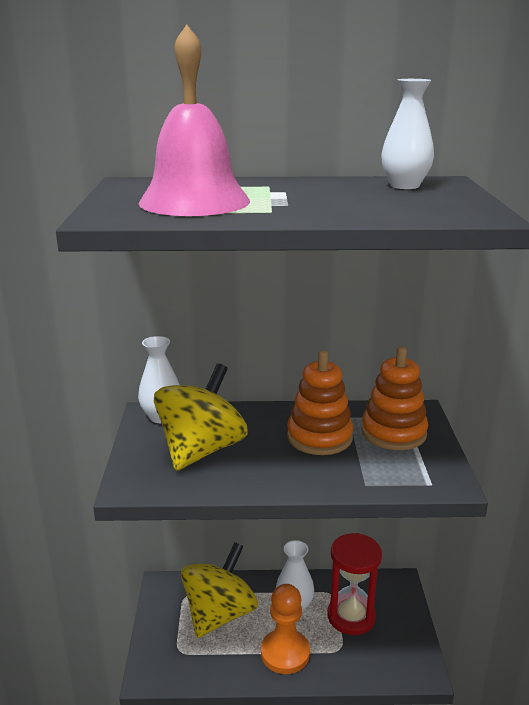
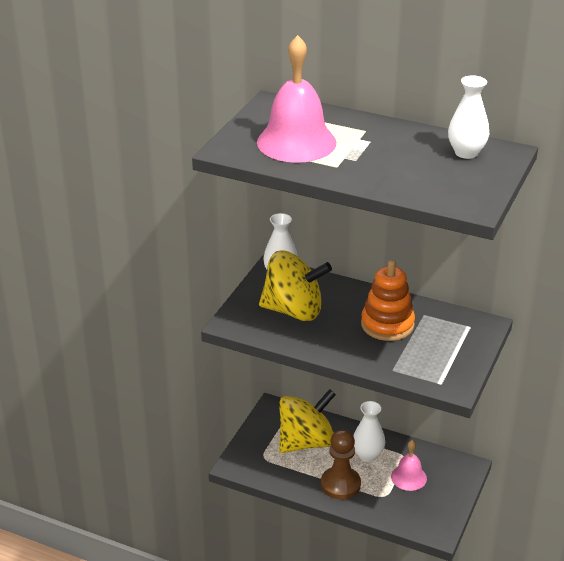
camera: 25 degrees right, 10 degrees up
(201, 450) = (293, 310): yellow spinning top -> yellow spinning top turned 45 degrees clockwise
(285, 653) = (340, 484): orange pawn -> brown pawn
(351, 616) = (408, 477): red hourglass -> pink bell
(393, 432) = (448, 337): orange stacking toy -> none

